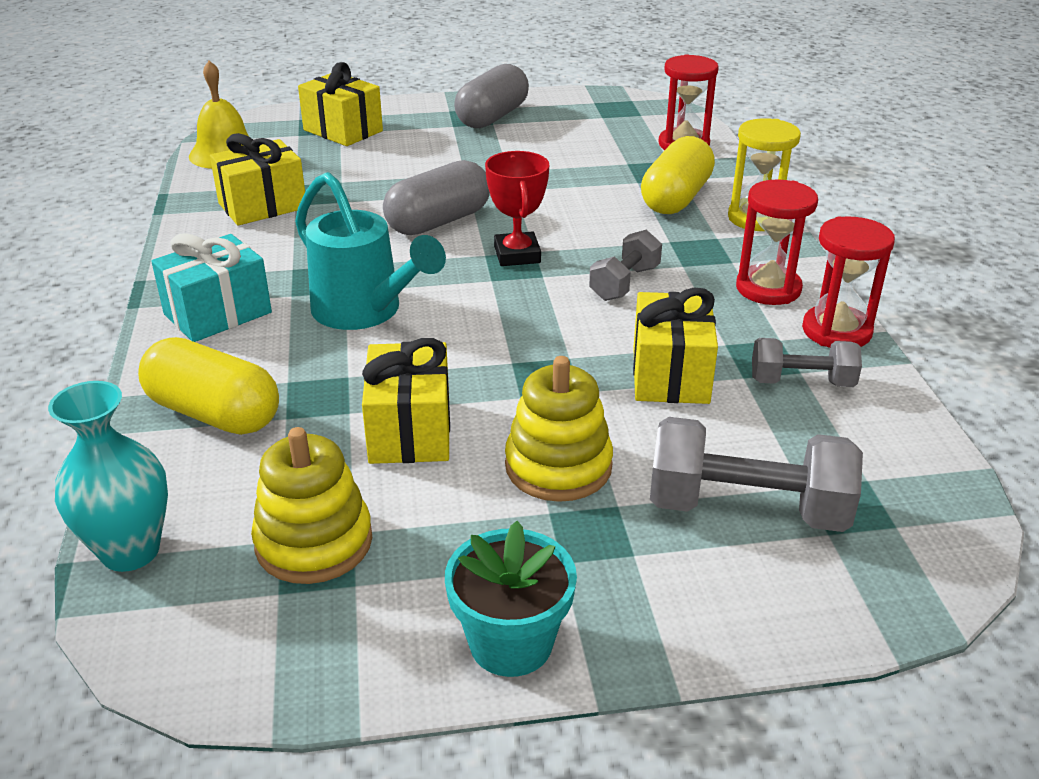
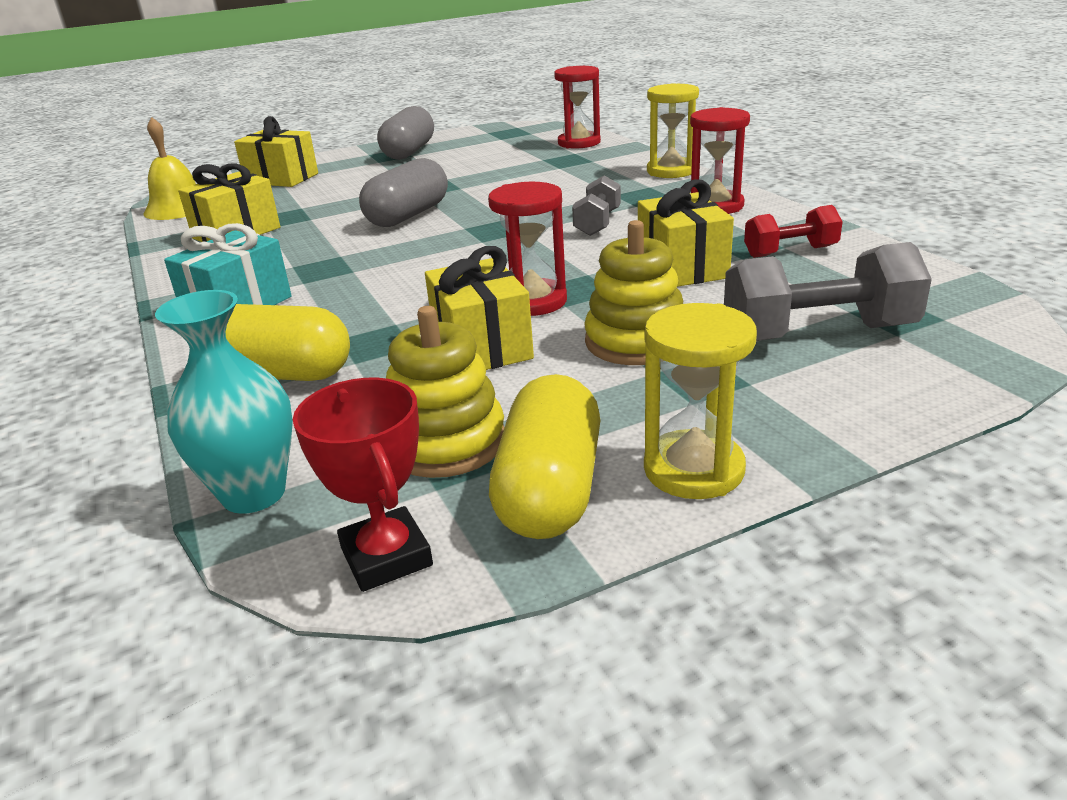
camera: 15 degrees left, 5 degrees down
(364, 311) = (381, 280): turquoise watering can -> none
(511, 643) = (693, 469): turquoise flower pot -> yellow hourglass
(517, 255) = (492, 223): red trophy -> red trophy (386, 557)
(676, 198) = (598, 171): yellow capsule -> yellow capsule (550, 489)
(801, 382) = (790, 252): grey dumbbell -> red dumbbell
(836, 331) = (789, 219): red hourglass -> red hourglass (532, 301)

